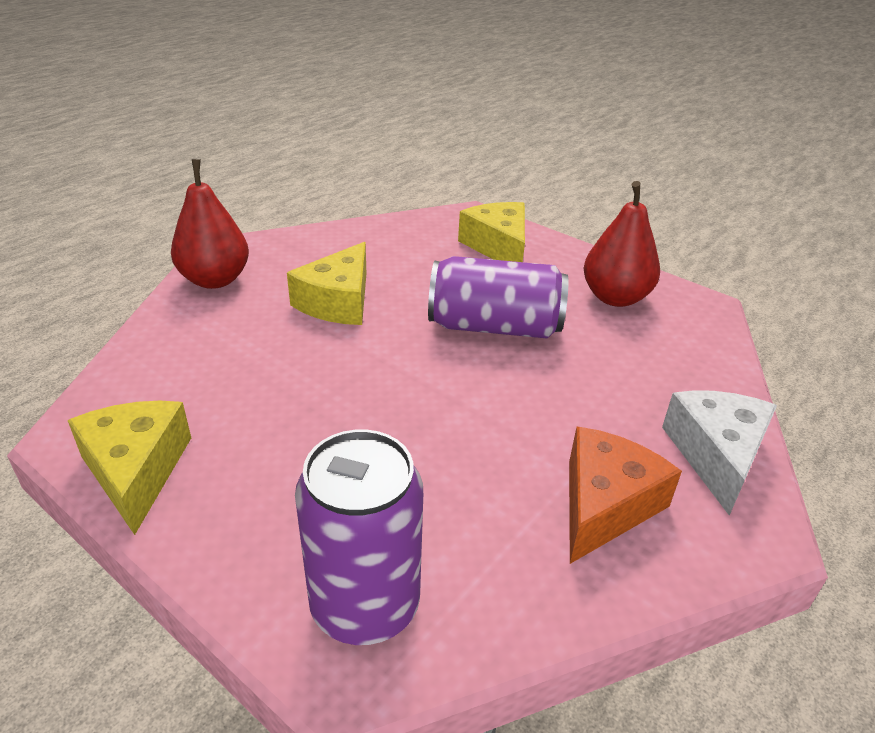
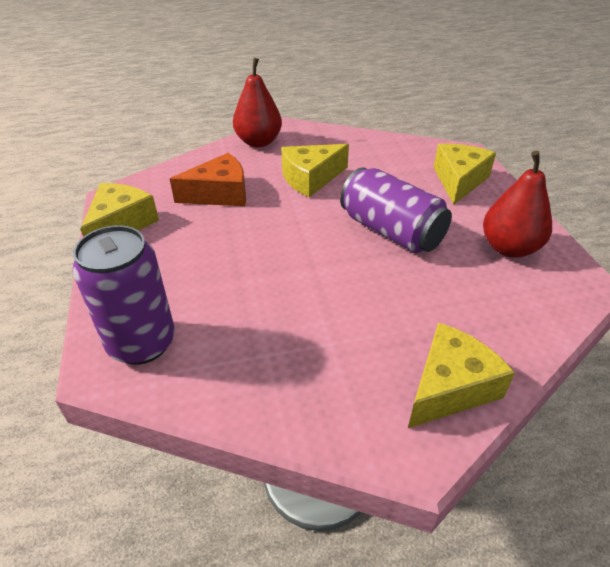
camera: 40 degrees right, 5 degrees up
(604, 505) = (329, 371): orange cheese -> orange cheese (219, 194)
(716, 455) = (450, 387): white cheese -> yellow cheese

